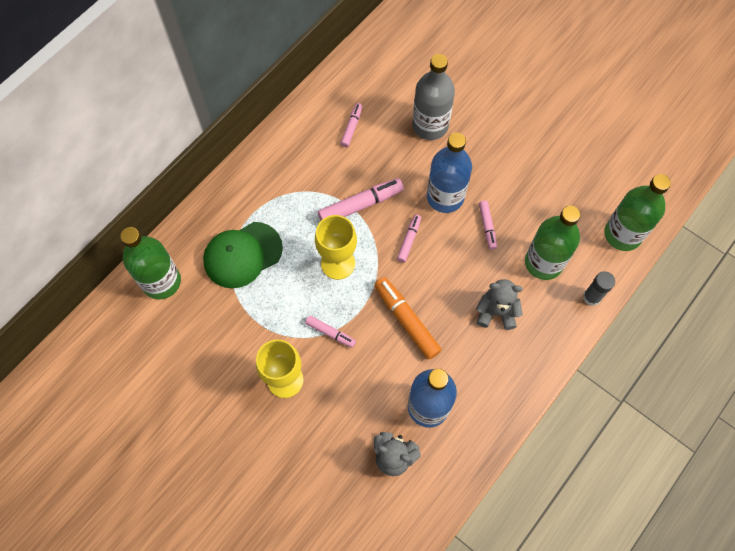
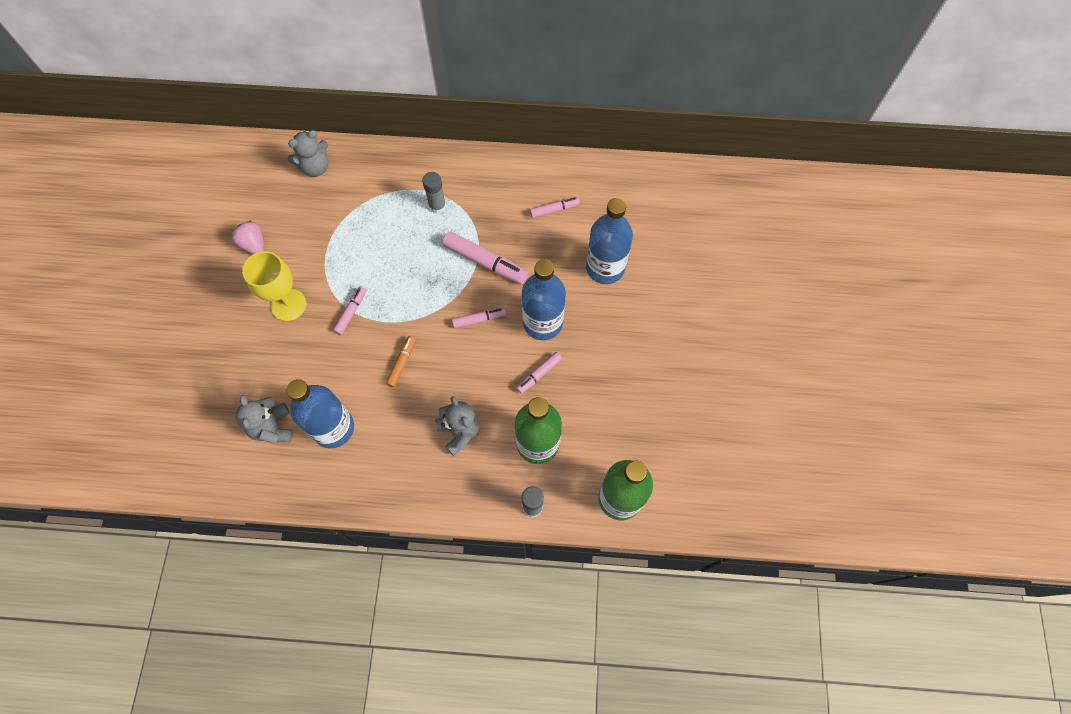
camera: 55 degrees right, 0 degrees up
(161, 282) = (315, 167): green bottle -> grey teddy bear
(201, 377) = (254, 245): none -> pink strawberry
(242, 255) = (377, 206): green cap -> none
(280, 208) = (437, 206): none -> grey glue stick
(330, 333) = (351, 312): pink marker -> pink marker turned 150 degrees counterclockwise
(338, 263) = (418, 279): yellow goblet -> none
(406, 320) = (402, 363): orange marker -> orange marker, size x0.57
(430, 125) = (605, 268): grey bottle -> blue bottle

